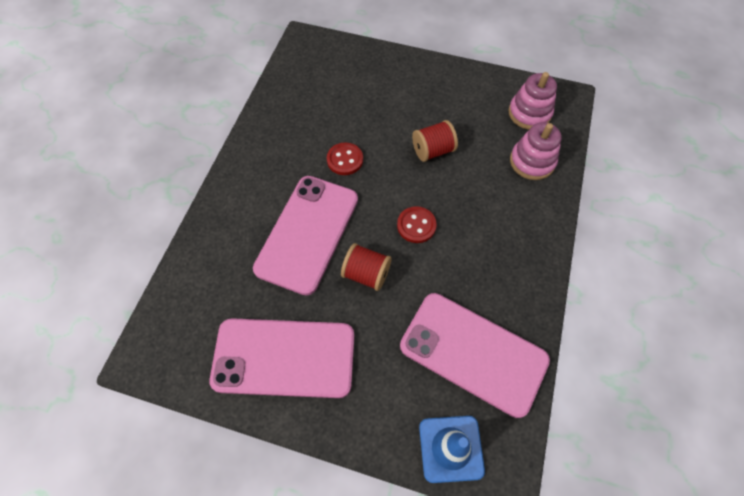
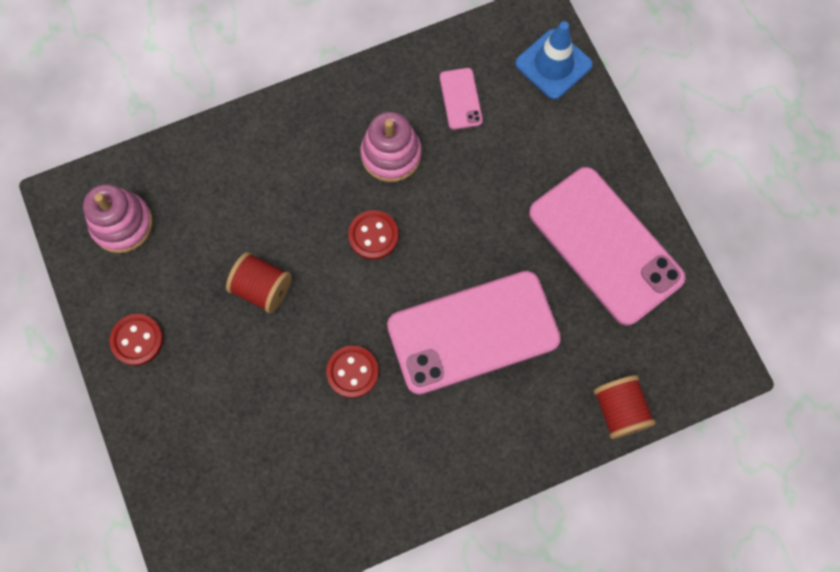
camera: 130 degrees left, 10 degrees up
(366, 274) = (466, 241): red spool -> red spool (619, 410)
(452, 83) = (137, 340): none -> red button
(473, 353) = (460, 99): pink phone -> pink phone, size x0.43
(532, 161) = (196, 179): pink stacking toy -> pink stacking toy (391, 154)

